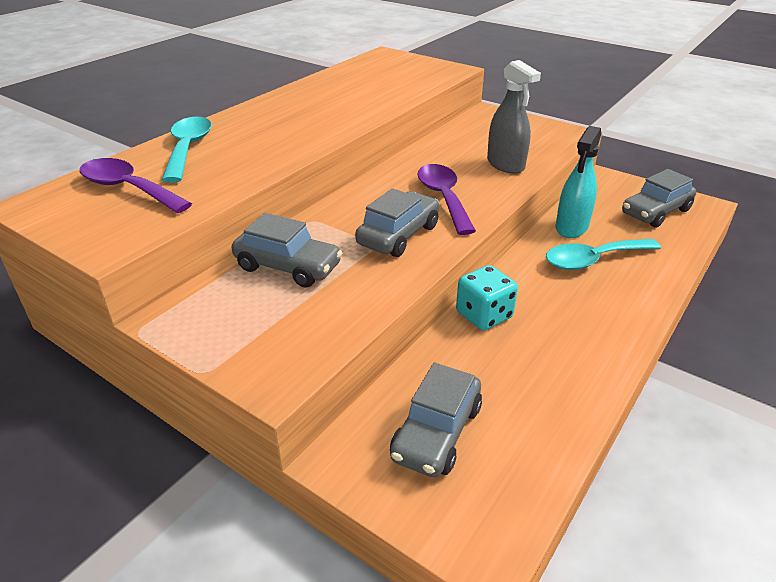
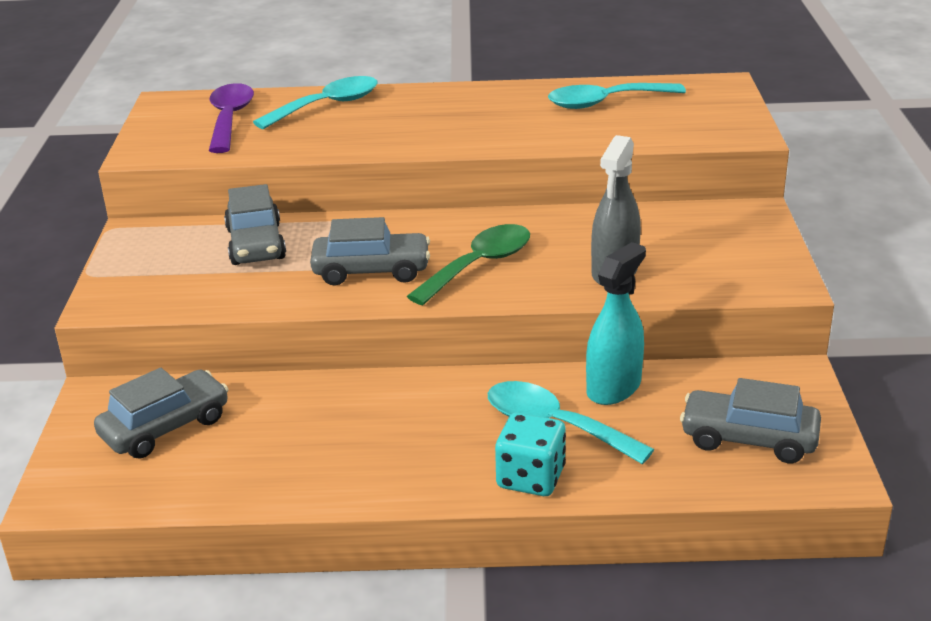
camera: 55 degrees right, 5 degrees down
(355, 81) = (605, 102): none -> turquoise spoon
(436, 432) = (165, 427): grey car -> grey car turned 150 degrees clockwise
(443, 198) = (479, 265): purple spoon -> green spoon
(484, 315) = (360, 391): turquoise dice -> turquoise dice (530, 478)
(571, 227) = (613, 388): turquoise spray bottle -> turquoise spray bottle turned 135 degrees clockwise

